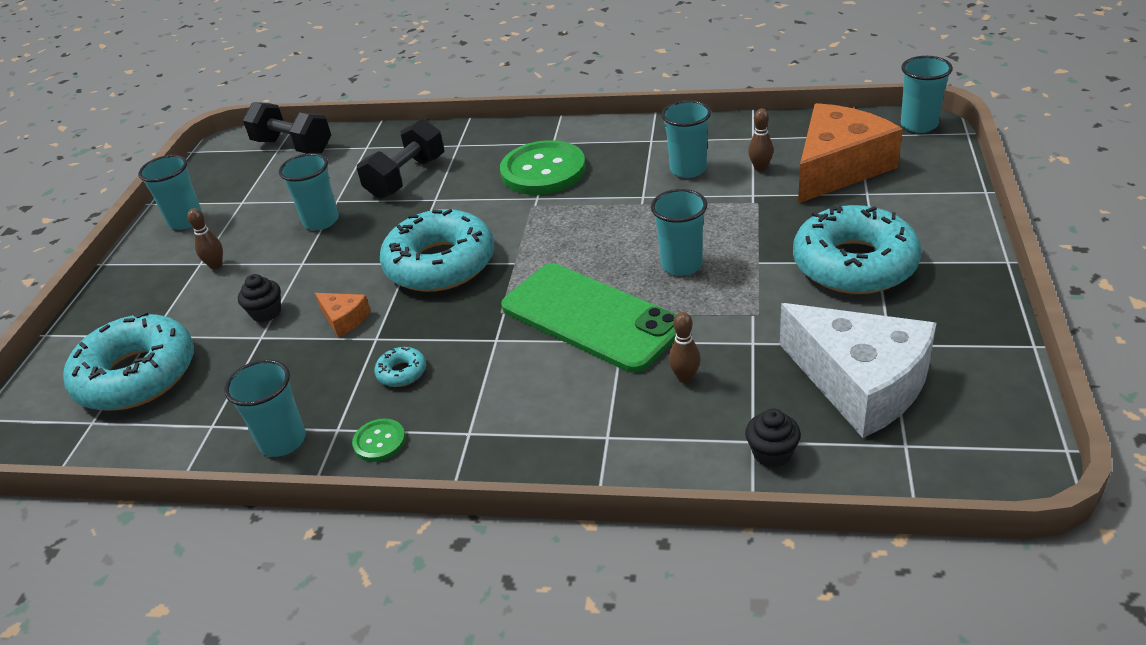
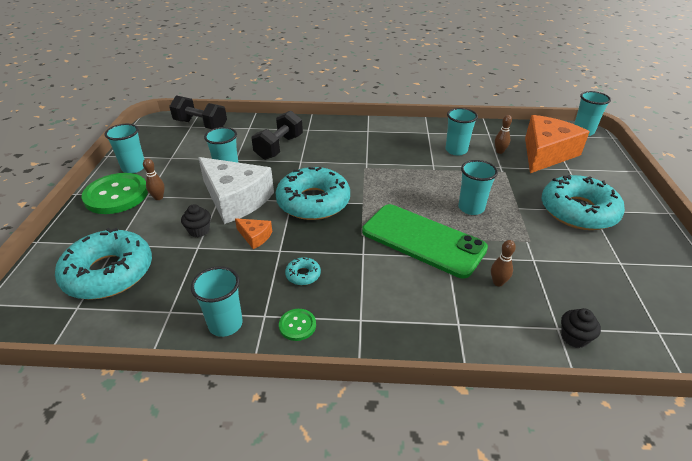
camera: 10 degrees left, 0 degrees up
(543, 171) = (366, 147): green button -> green button (116, 195)
(861, 383) = (613, 288): white cheese -> white cheese (236, 199)

